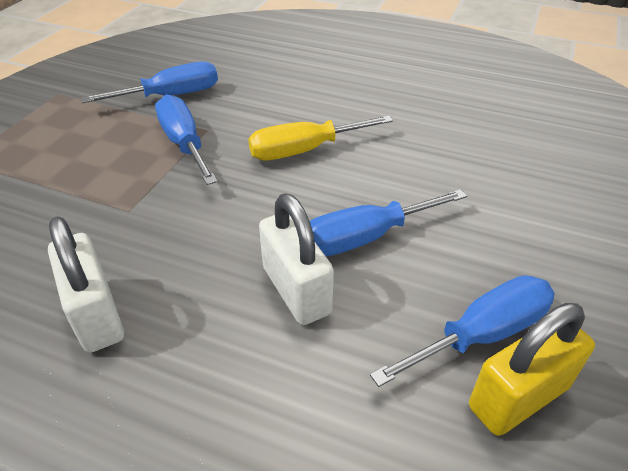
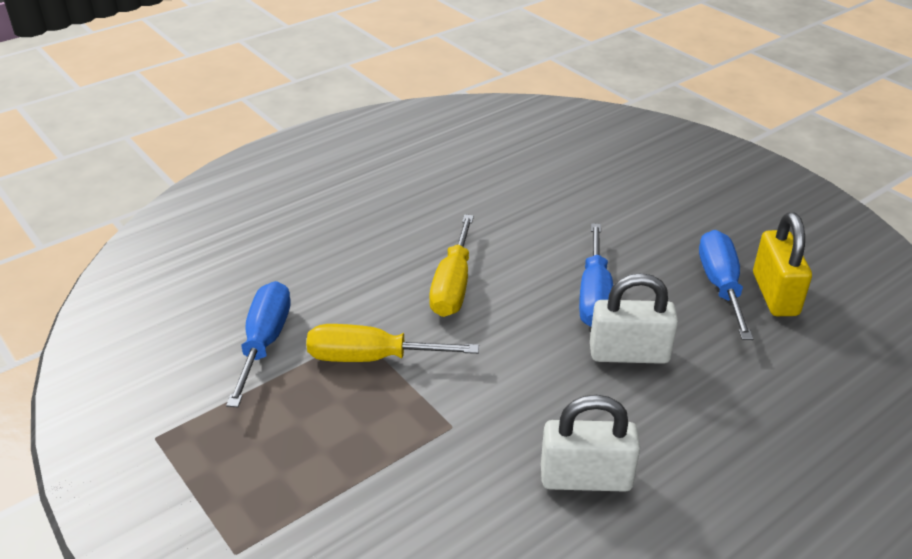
camera: 60 degrees left, 5 degrees down
(184, 143) = (371, 358): blue screwdriver -> yellow screwdriver

